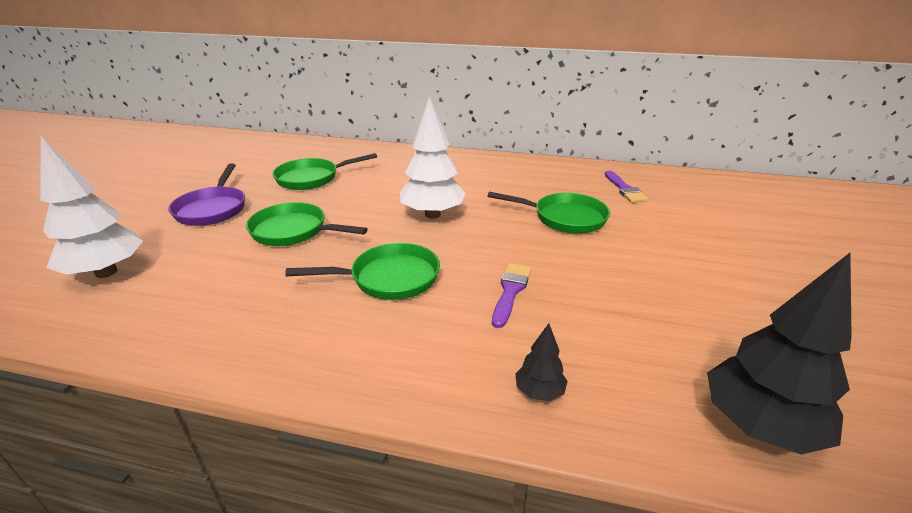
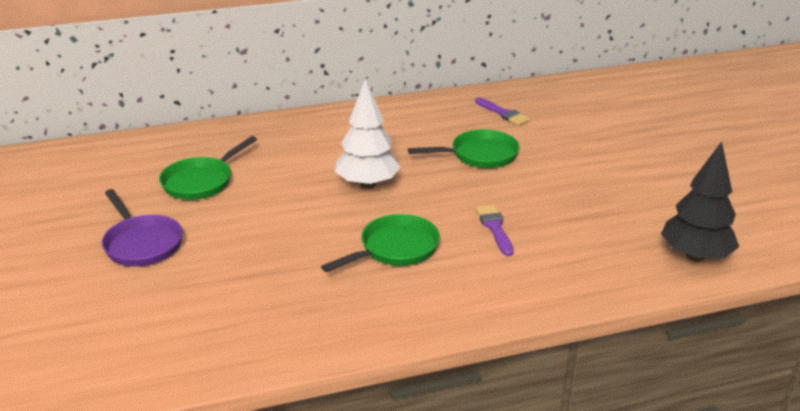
camera: 30 degrees left, 0 degrees up
(106, 272) = (132, 330): white tree -> none
(294, 231) = (260, 238): green pan -> none
(539, 392) = (571, 283): black tree -> none

